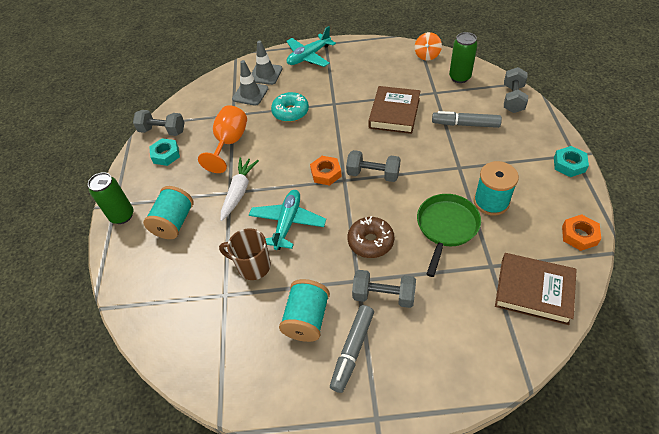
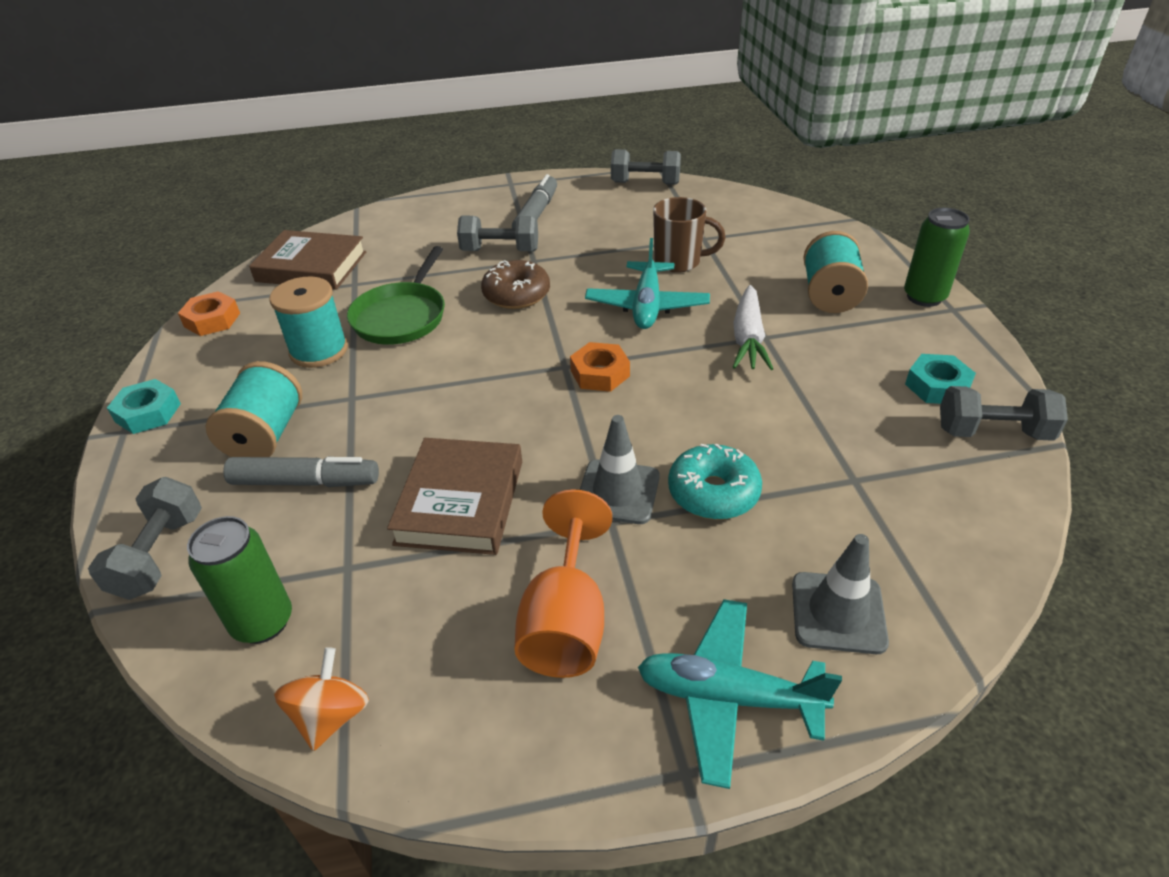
camera: 170 degrees right, 10 degrees down
(229, 143) = (818, 415): orange goblet -> orange goblet (566, 621)
(250, 94) = (845, 540): grey traffic cone -> grey traffic cone (618, 492)
(307, 319) = (592, 229): turquoise spool -> turquoise spool (266, 435)
(308, 56) = (728, 697): turquoise plane -> turquoise plane turned 120 degrees counterclockwise
(373, 174) = (512, 377): grey dumbbell -> grey dumbbell (645, 183)

